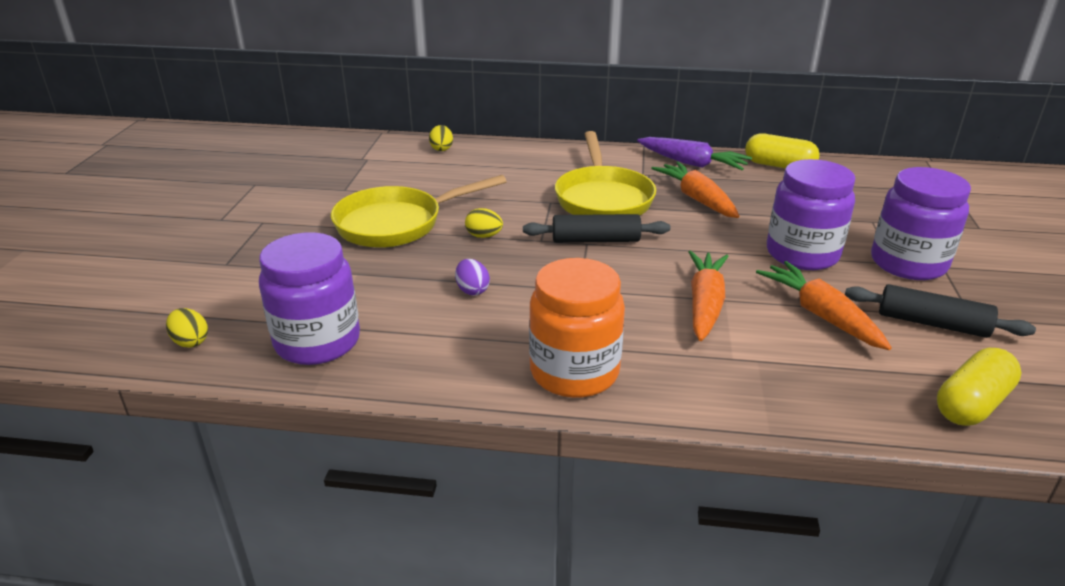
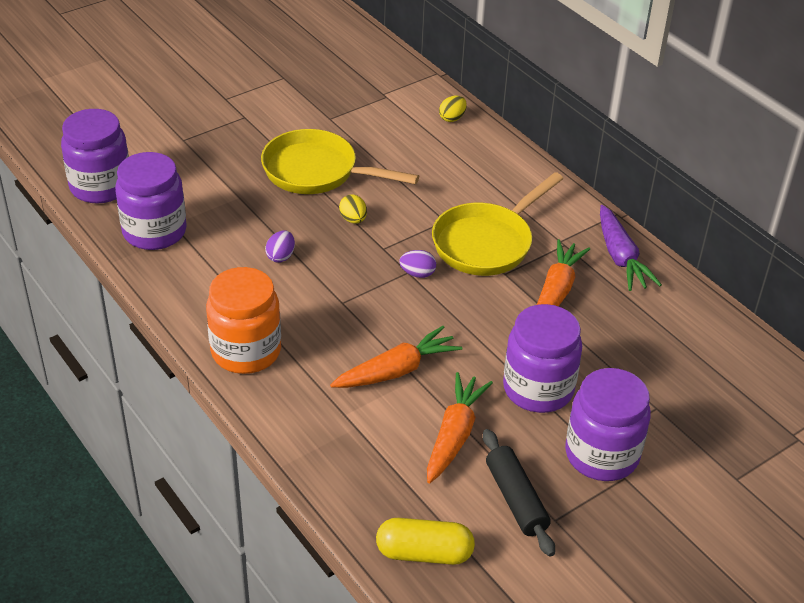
camera: 45 degrees right, 10 degrees up
(190, 341) = (100, 186): yellow egg -> purple jar
(595, 240) = (417, 274): black rolling pin -> purple egg
(779, 166) = (692, 309): yellow capsule -> none

